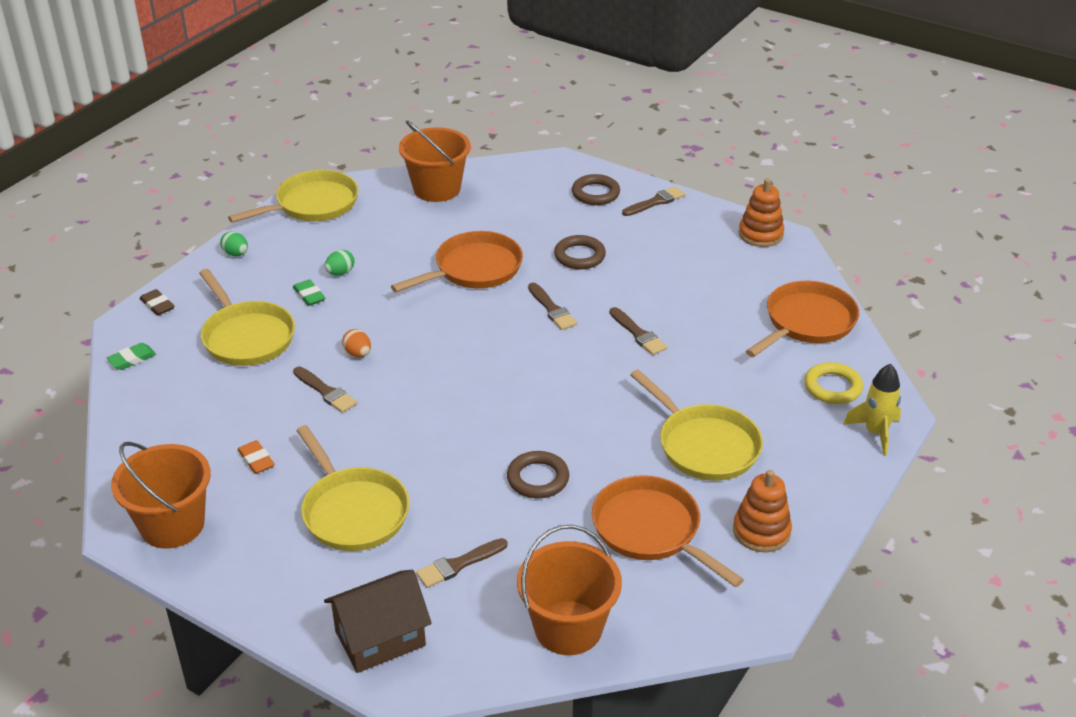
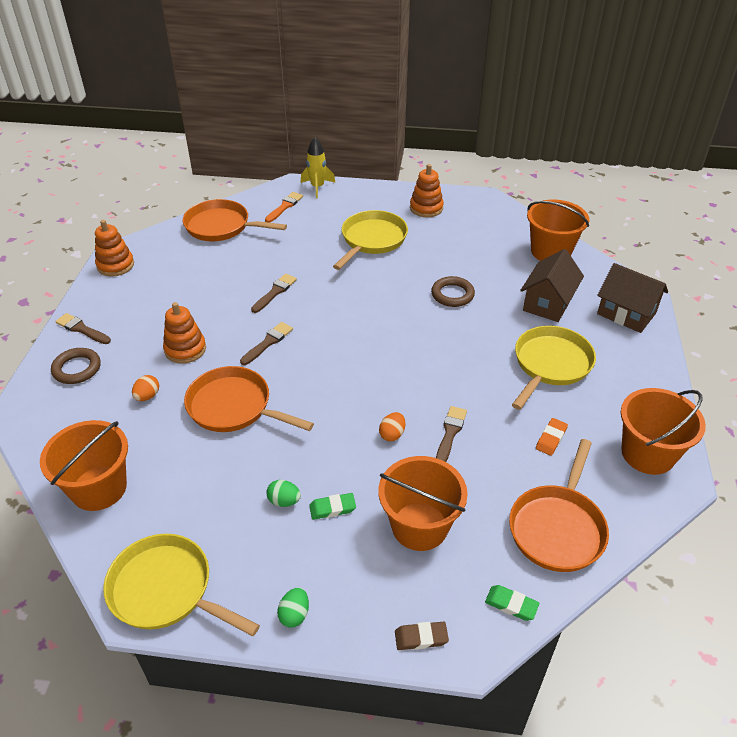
camera: 115 degrees left, 5 degrees up
(157, 305) = (421, 638): brown eraser -> brown eraser turned 60 degrees clockwise
(246, 336) = (419, 526): yellow pan -> orange bucket
(309, 295) = (332, 508): green eraser -> green eraser turned 45 degrees clockwise
(458, 564) = (548, 303): brown brush -> brown house
(527, 225) = (147, 396): none -> orange egg
(579, 256) = (185, 349): brown ring -> orange stacking toy
(651, 530) = (457, 242): orange pan -> orange pan (558, 527)
(832, 387) = (284, 206): yellow ring -> orange brush

